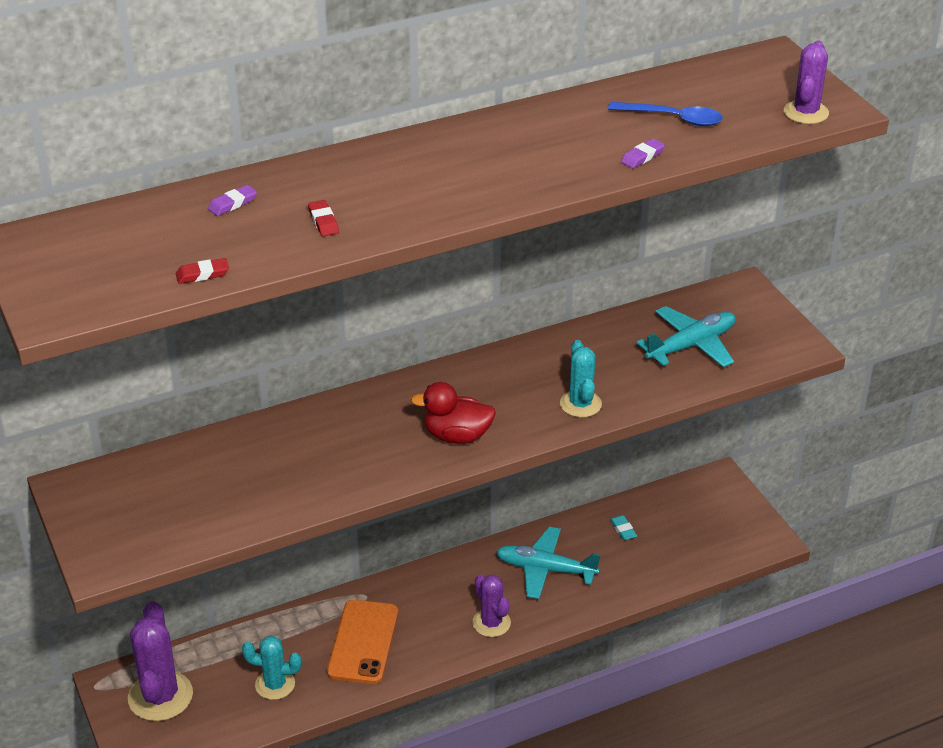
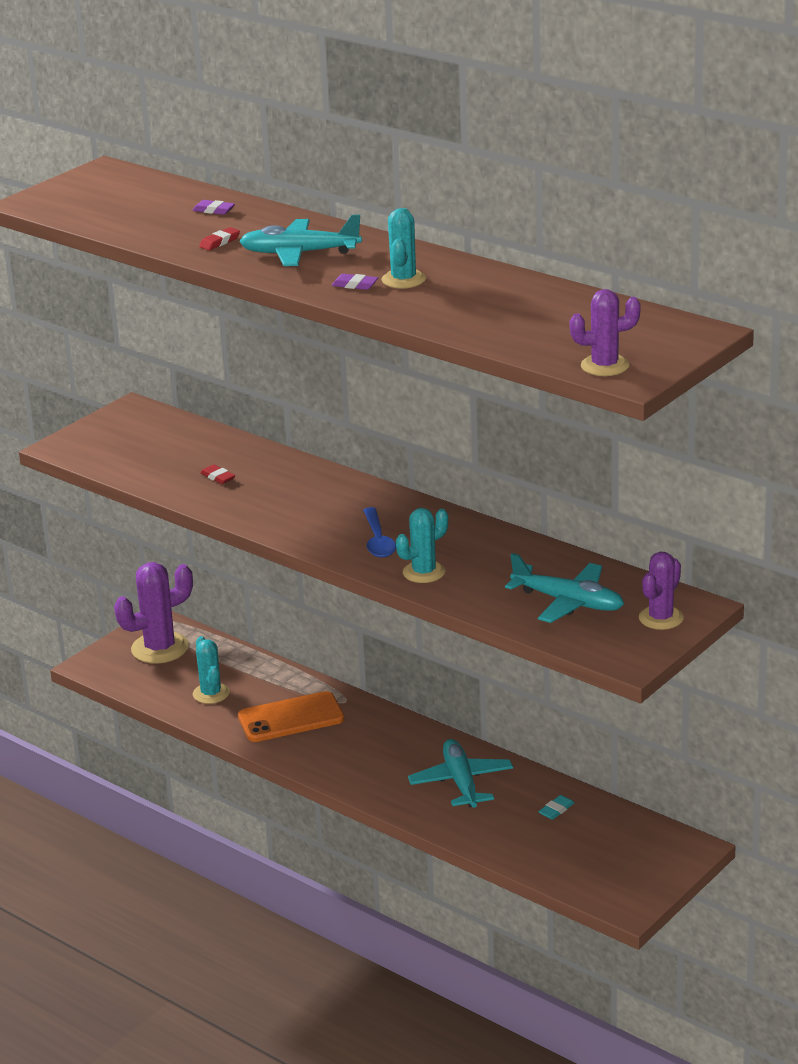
camera: 65 degrees right, 10 degrees down
(202, 274) = (114, 227): red eraser -> red eraser (218, 477)
(406, 186) = (299, 253): none -> turquoise plane
(457, 436) = (327, 531): red duck -> none
(491, 623) = (367, 775): purple cactus -> purple cactus (661, 618)
(531, 150) = (403, 280): none -> turquoise cactus
(642, 157) = (442, 320): purple eraser -> purple eraser (355, 285)
(673, 118) = (523, 317): blue spoon -> blue spoon (378, 541)

